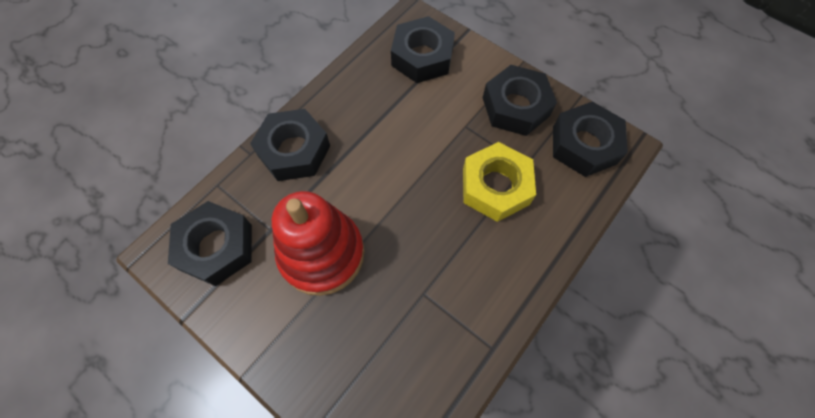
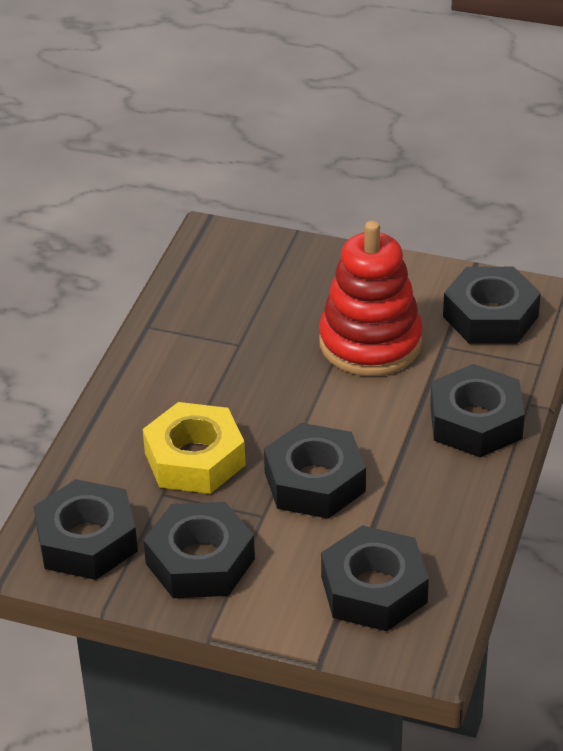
camera: 160 degrees right, 25 degrees down
(422, 139) = (314, 482): none -> black nut

